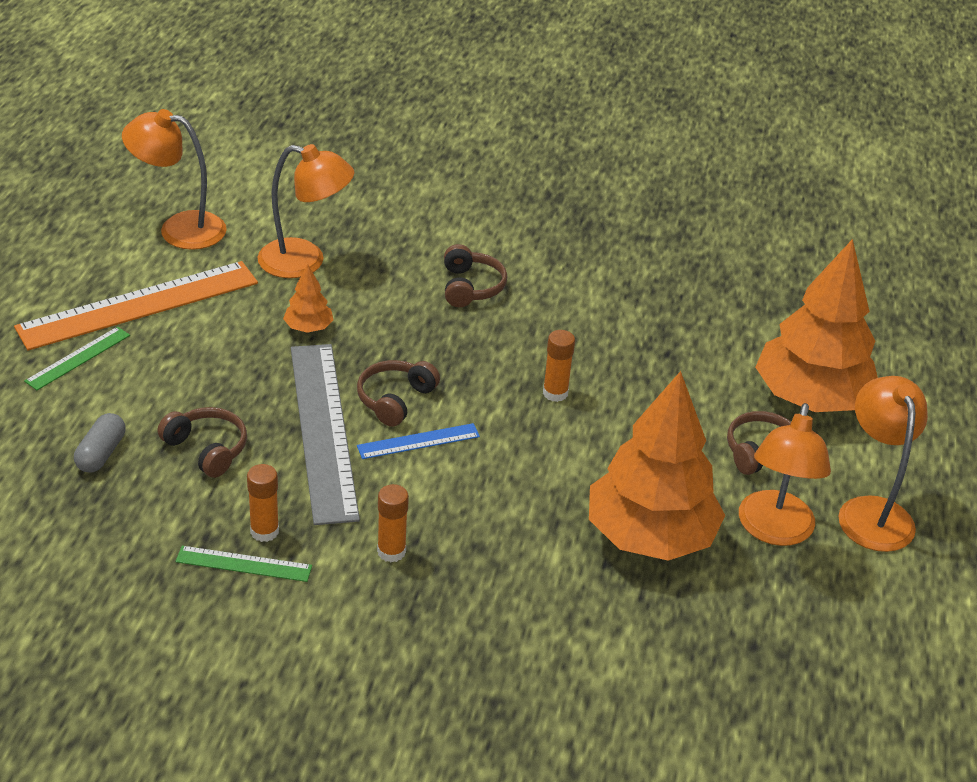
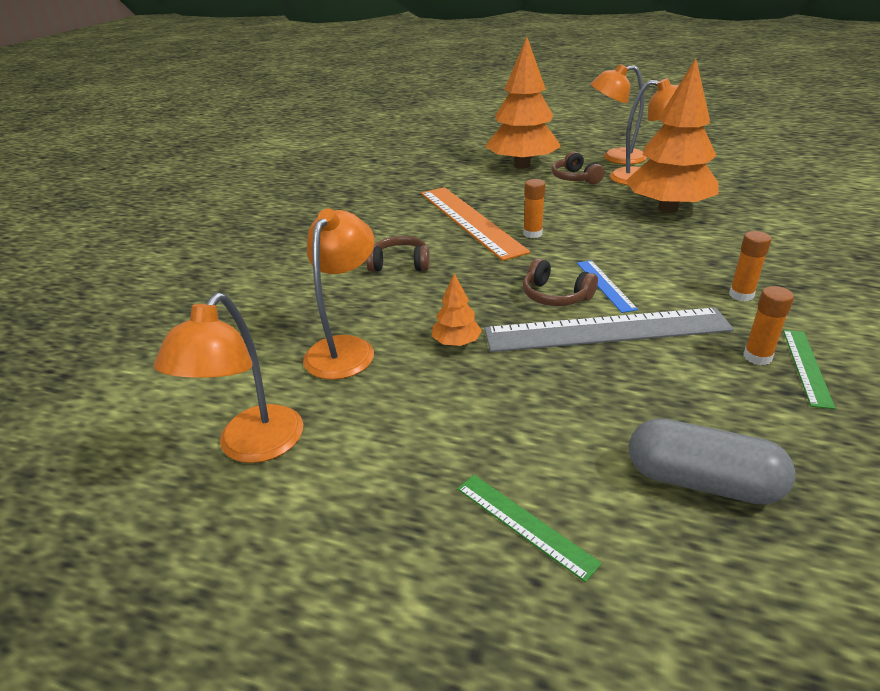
camera: 80 degrees left, 5 degrees down
(101, 453) = (701, 481): grey capsule -> grey capsule, size x1.65
(139, 305) = (411, 472): orange ruler -> orange ruler (470, 221)
(207, 449) = (660, 398): brown headphones -> none

